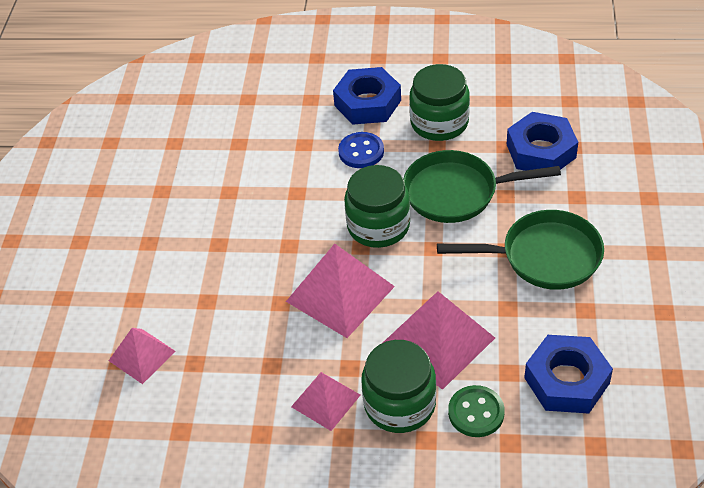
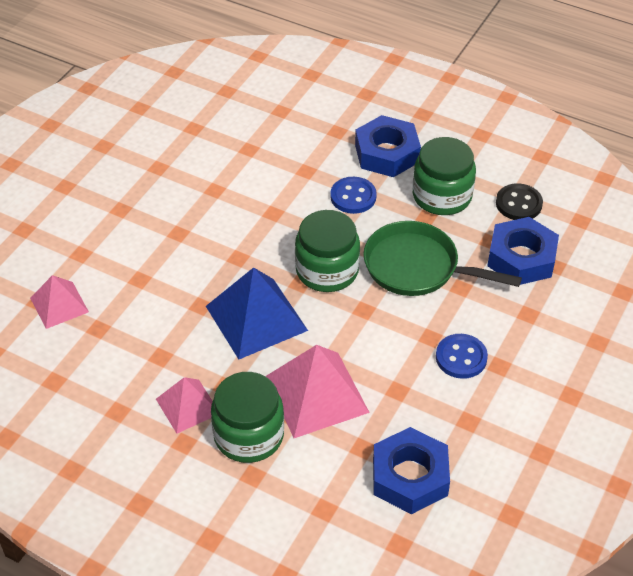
camera: 20 degrees right, 0 degrees up
(340, 293) = (256, 318): pink pyramid -> blue pyramid
(476, 412) = (310, 471): green button -> none
(509, 105) = (518, 204): none -> black button
(544, 257) = (461, 357): green pan -> blue button

